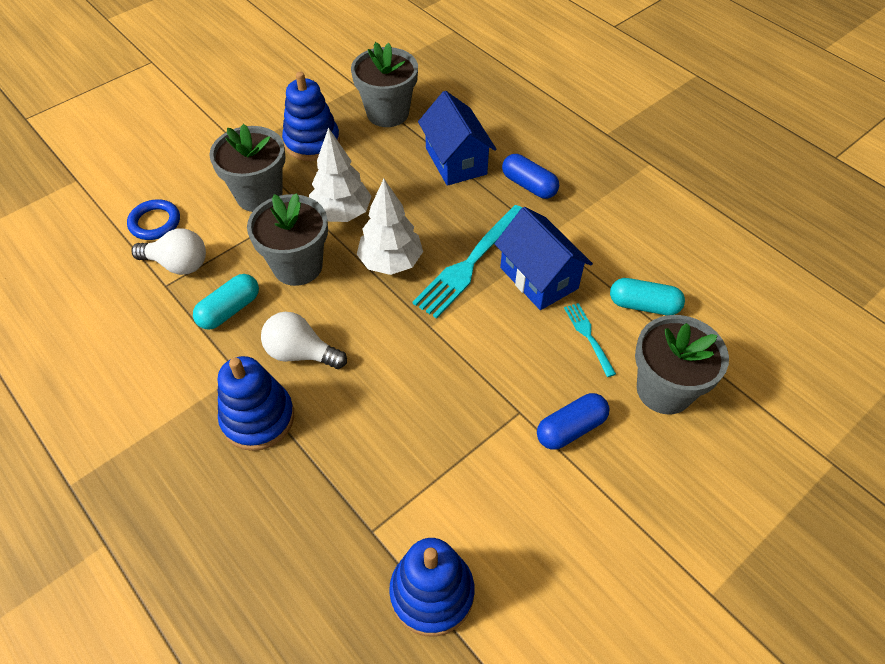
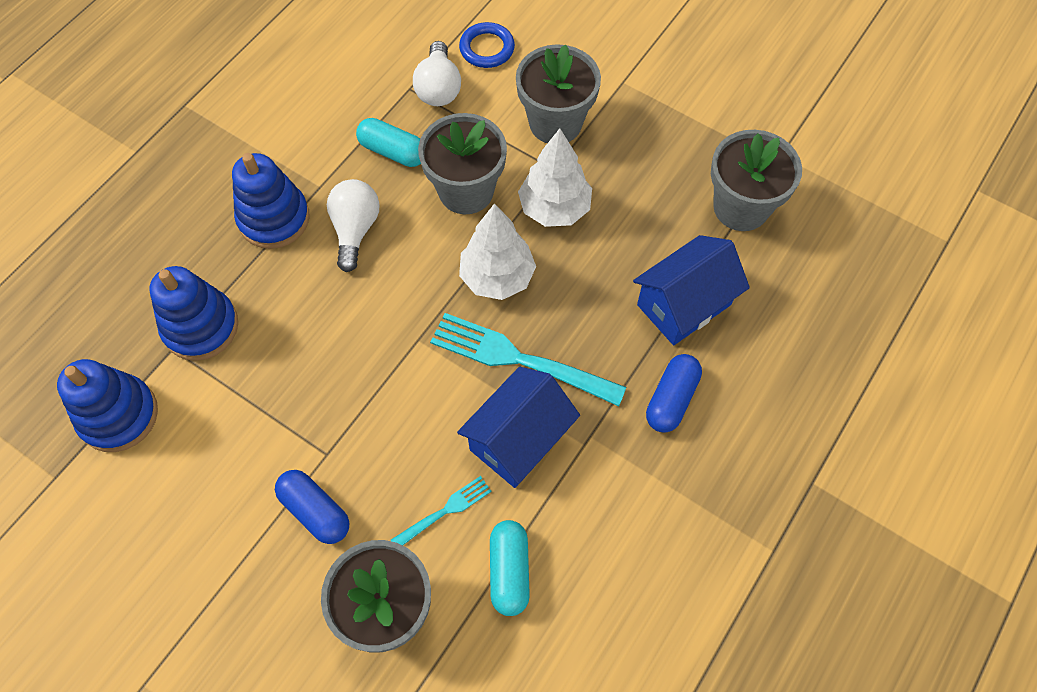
camera: 75 degrees right, 10 degrees up
(312, 142) = (657, 145): blue stacking toy -> blue stacking toy (201, 327)

